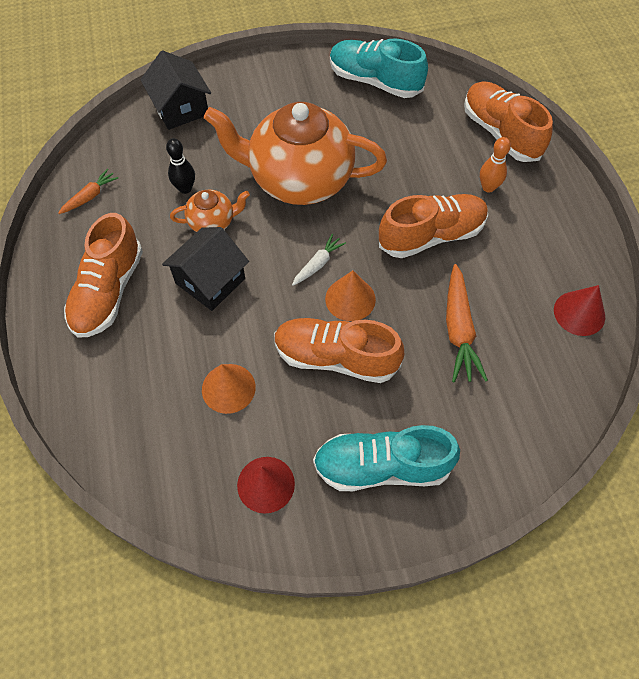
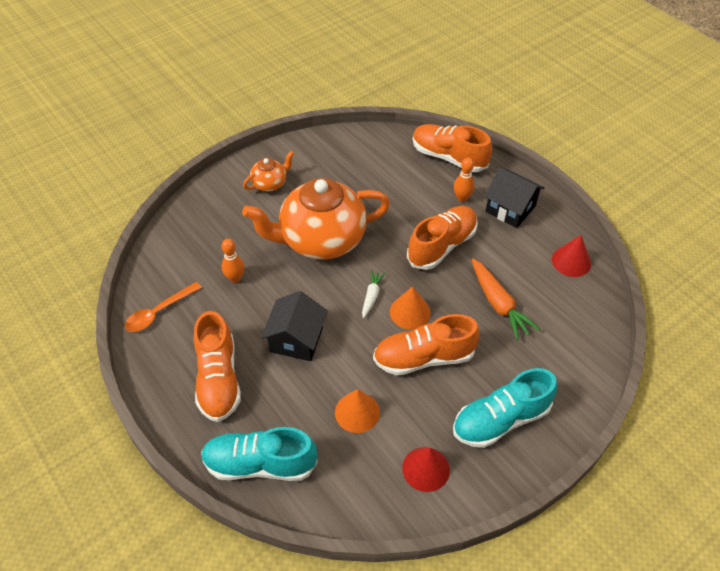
camera: 25 degrees left, 10 degrees down
(90, 196) = (159, 312): orange carrot -> orange spoon
(180, 108) = (195, 219): black house -> black house (510, 209)
(185, 188) = (235, 278): black bowling pin -> orange bowling pin
(212, 222) = (272, 295): orange teapot -> orange teapot (270, 183)
(374, 81) = (337, 150): turquoise shoe -> turquoise shoe (260, 464)

